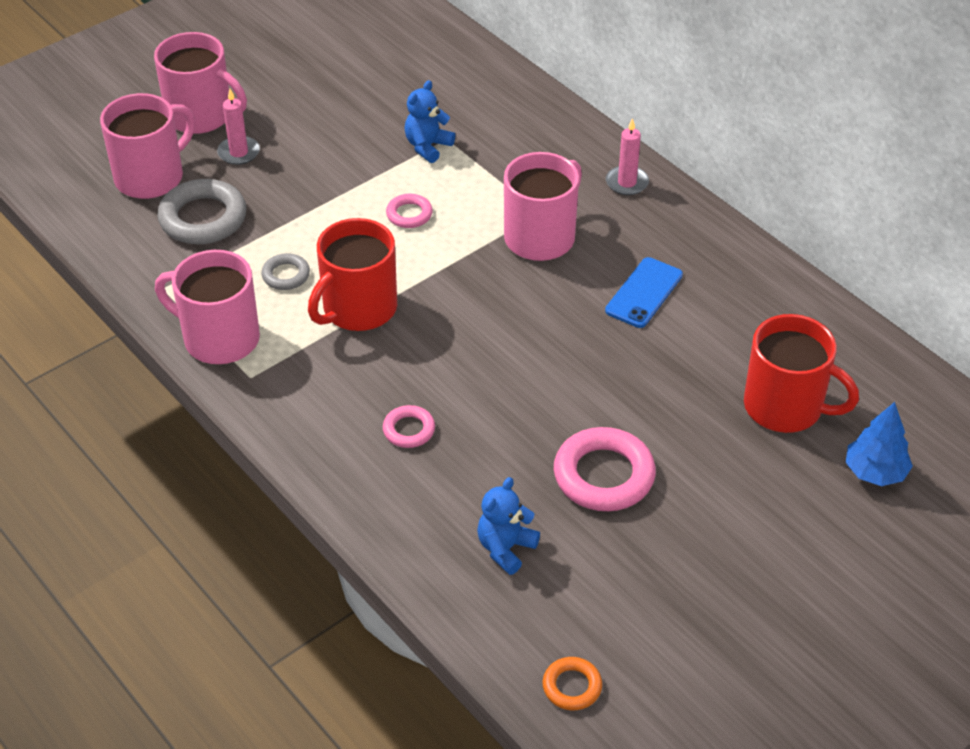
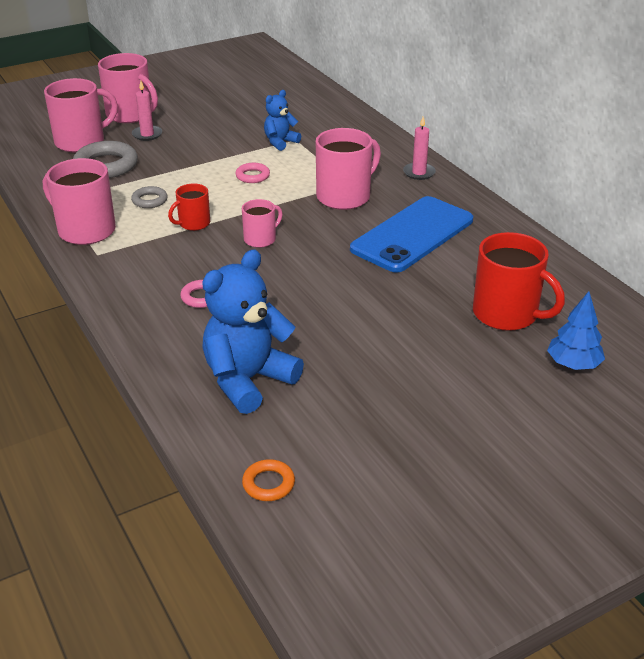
camera: 10 degrees right, 10 degrees down
(358, 309) = (193, 223): red mug -> red mug, size x0.56
(454, 325) = (261, 239): none -> pink mug
(505, 548) = (248, 380): blue teddy bear -> blue teddy bear, size x1.85
(604, 475) = (345, 342): pink ring -> none
(644, 293) = (412, 235): blue phone -> blue phone, size x1.85

